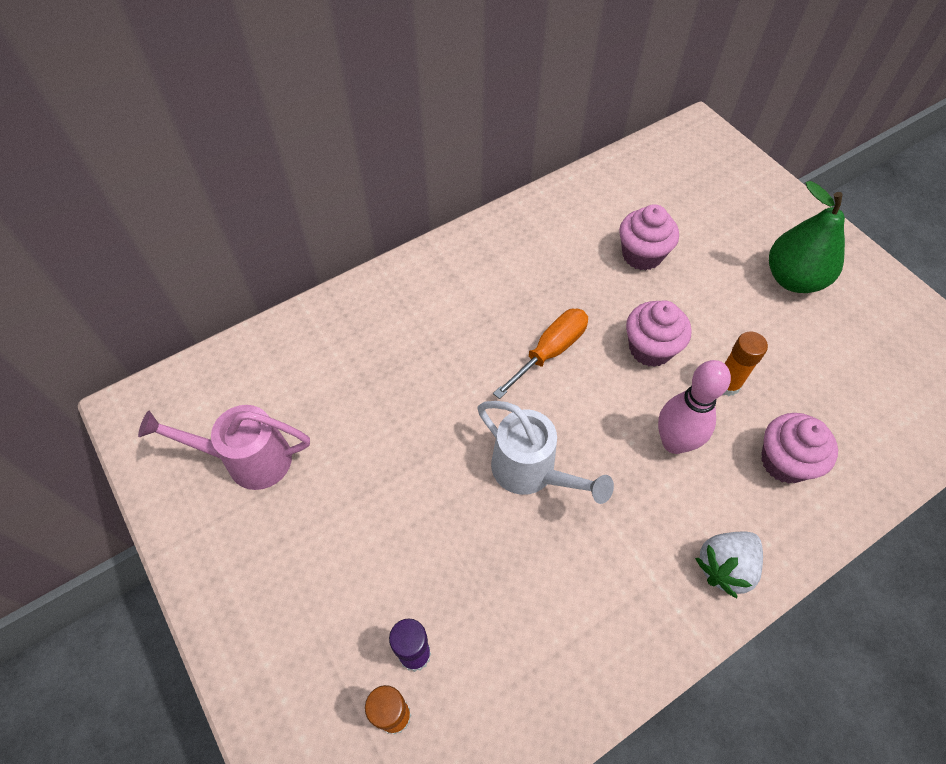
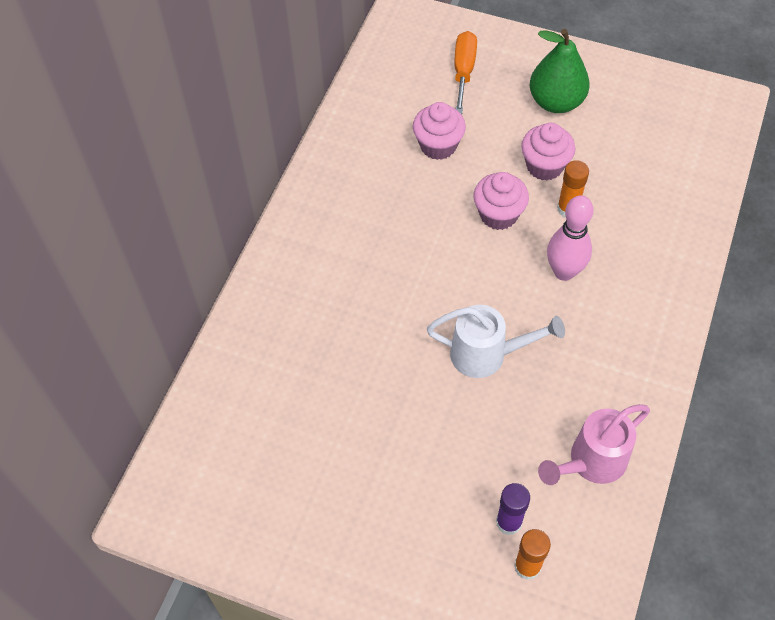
camera: 35 degrees left, 0 degrees up
(249, 460) = (277, 483): pink watering can -> pink watering can (591, 462)
(550, 351) = (431, 260): orange screwdriver -> orange screwdriver (463, 71)
(725, 567) = (654, 332): white strawberry -> none
(784, 461) = (641, 239): pink cupcake -> pink cupcake (544, 166)

